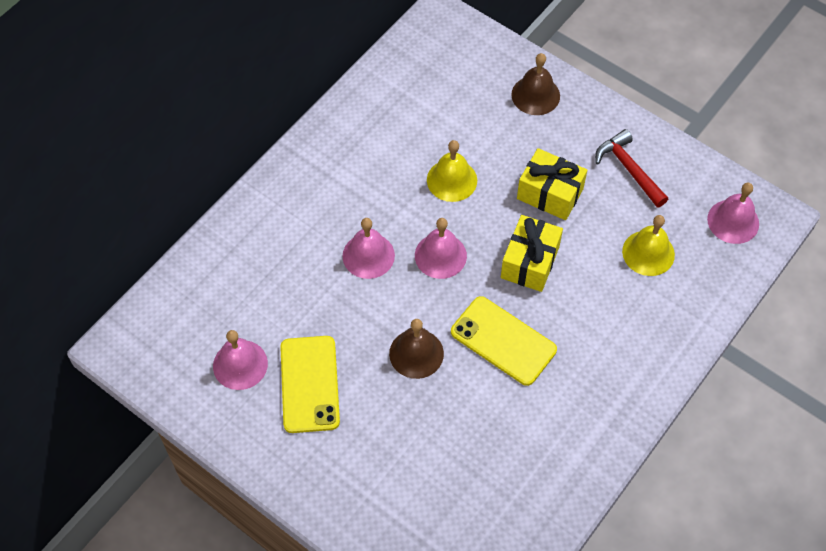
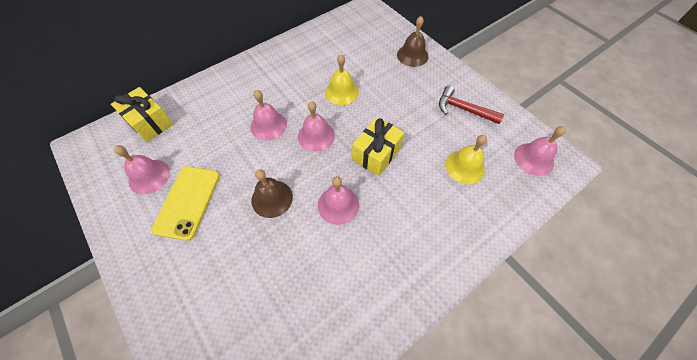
camera: 15 degrees right, 0 degrees up
(503, 341) = (338, 205): yellow phone -> pink bell
(550, 194) = (404, 113): yellow gift -> yellow gift (150, 122)
(629, 169) = (463, 109): red hammer -> red hammer turned 45 degrees counterclockwise

